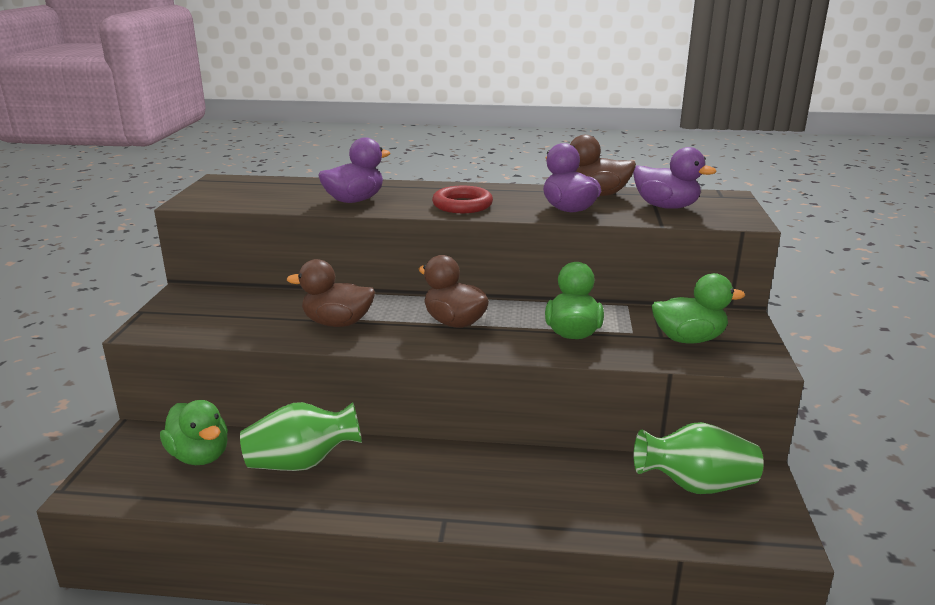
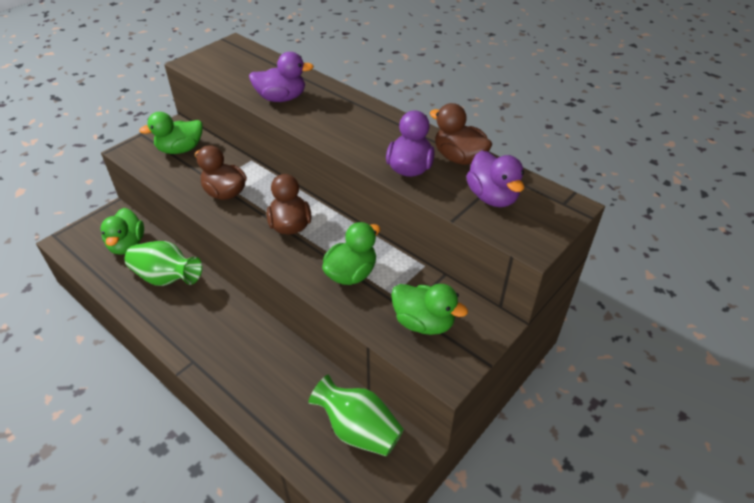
camera: 35 degrees right, 20 degrees up
(221, 308) = (180, 149): none -> green duck
(462, 205) = (342, 132): red ring -> none

